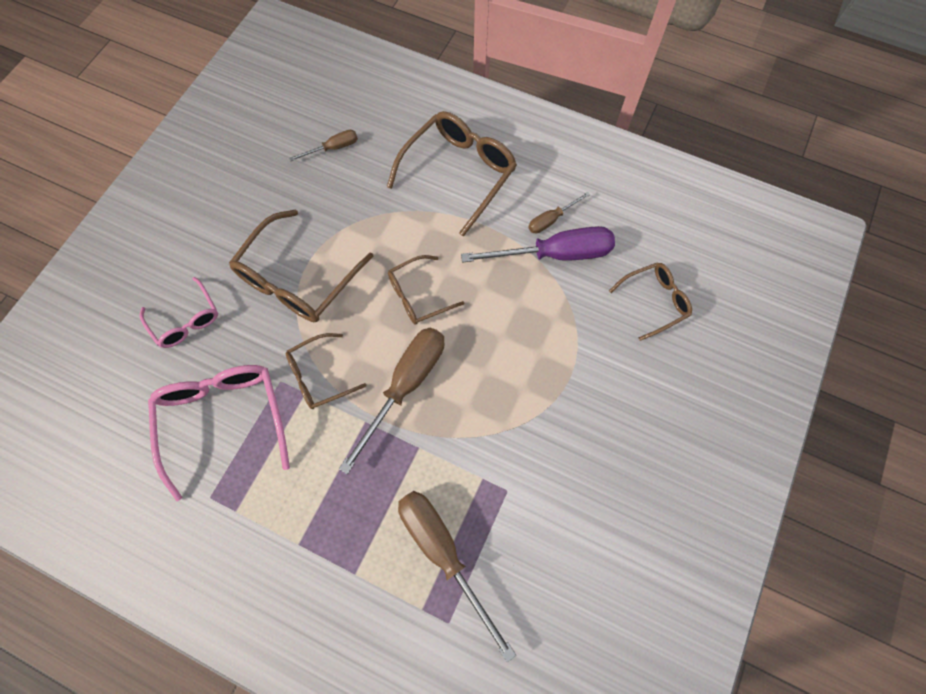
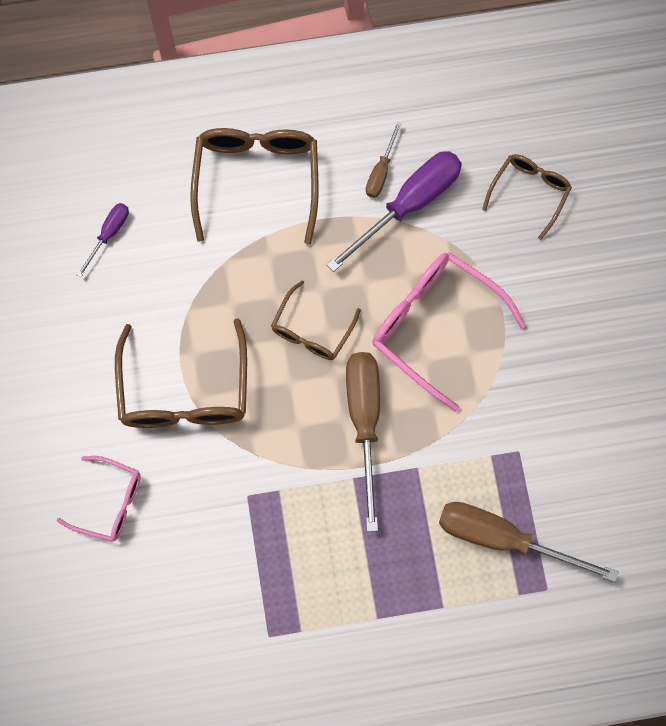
camera: 35 degrees left, 5 degrees up
(224, 420) = (224, 565): pink glasses -> pink glasses (435, 326)
(319, 376) = (279, 466): brown glasses -> none
(333, 148) = (109, 234): brown screwdriver -> purple screwdriver

